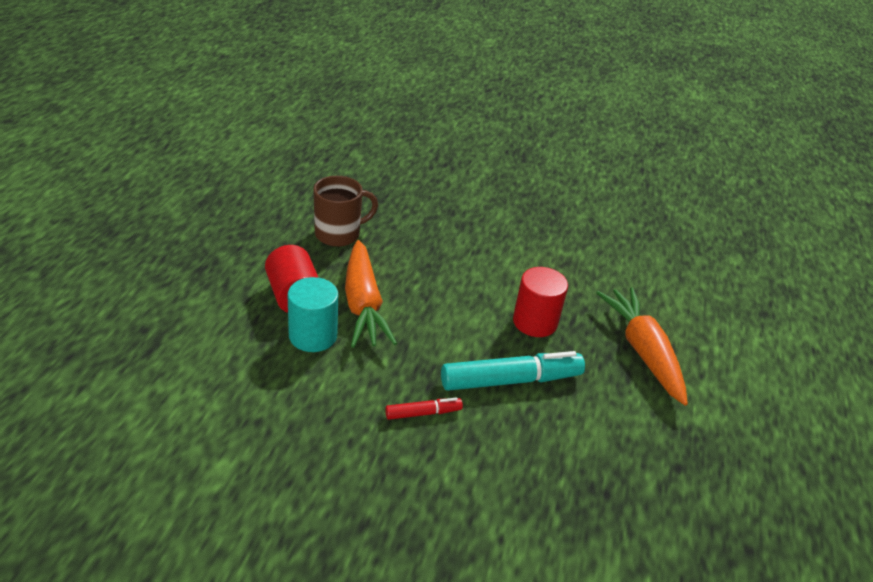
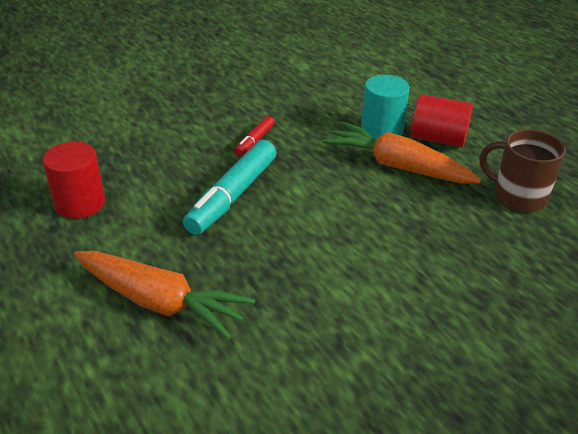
camera: 135 degrees right, 0 degrees up
(338, 234) = (518, 197): brown mug -> brown mug turned 105 degrees clockwise
(535, 322) = (277, 252): red cylinder -> red cylinder (80, 203)

